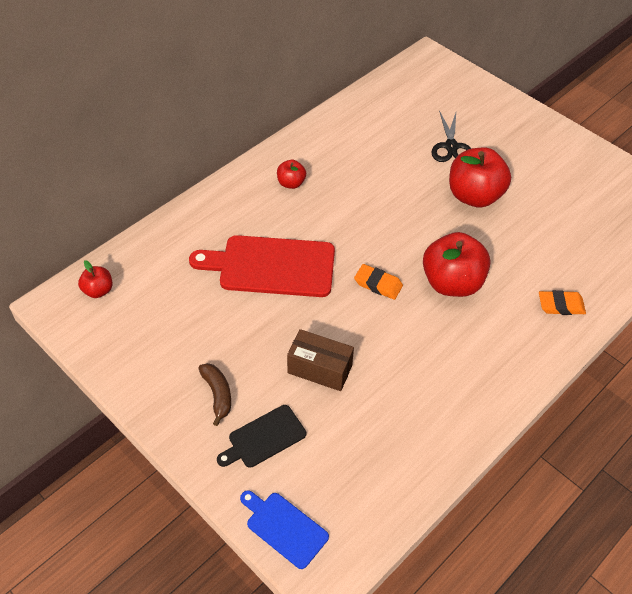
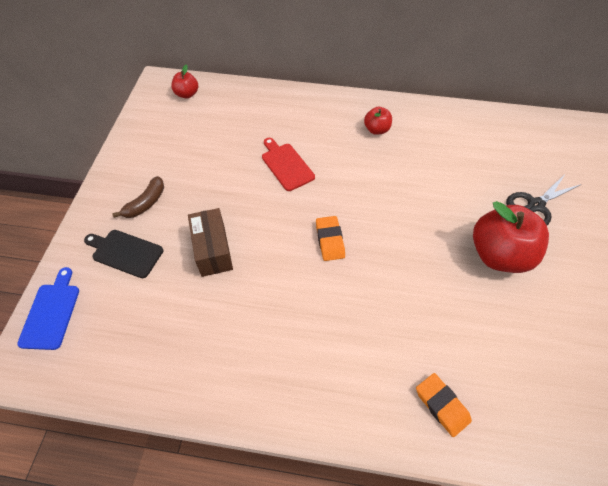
camera: 55 degrees right, 5 degrees up
(271, 266) = (286, 165): red cutting board -> red cutting board, size x0.55
(452, 283) = (381, 293): red apple -> none

